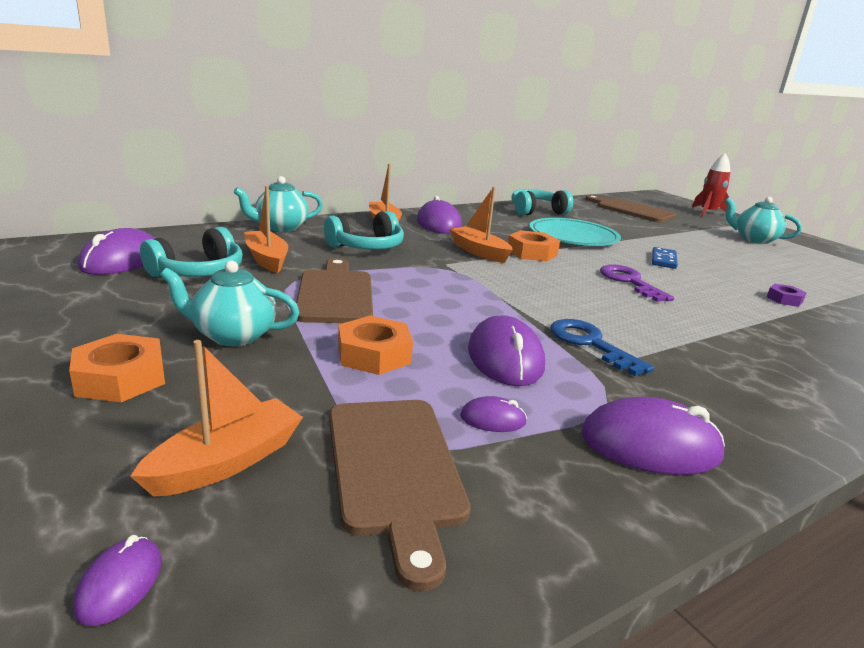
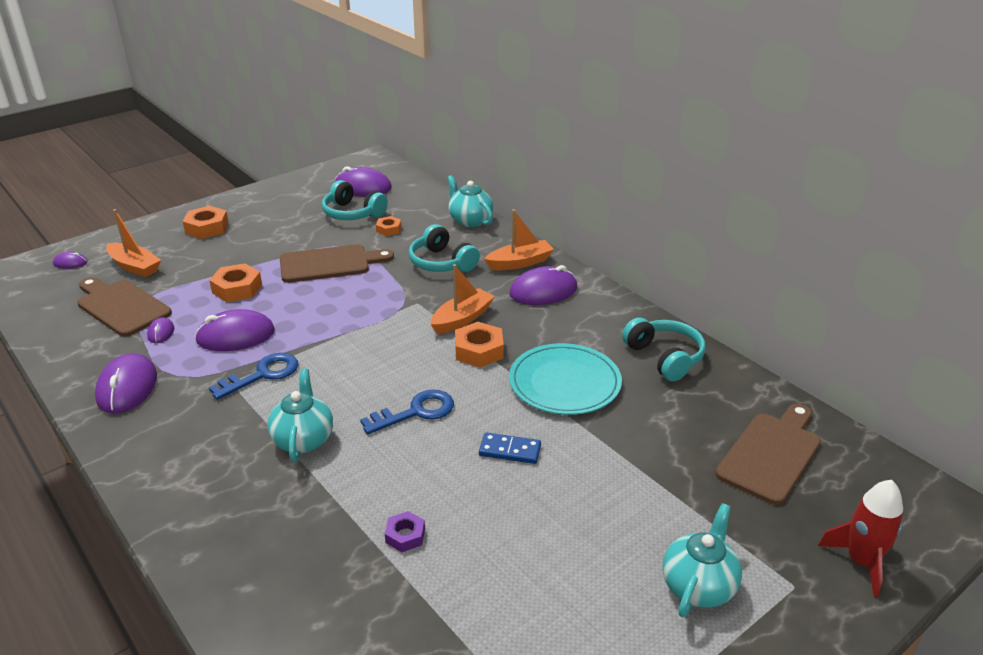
camera: 85 degrees right, 10 degrees up
(233, 335) = (257, 243): turquoise teapot -> turquoise teapot (303, 439)
(267, 259) = (388, 229): orange boat -> orange nut
(394, 469) = (121, 306): brown cutting board -> brown cutting board turned 60 degrees clockwise
(630, 282) = (416, 412): purple key -> blue key

